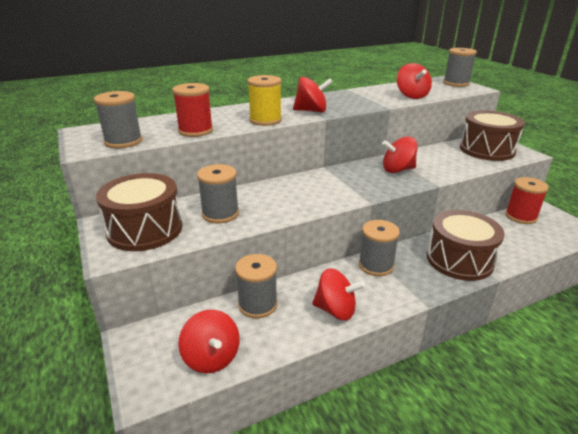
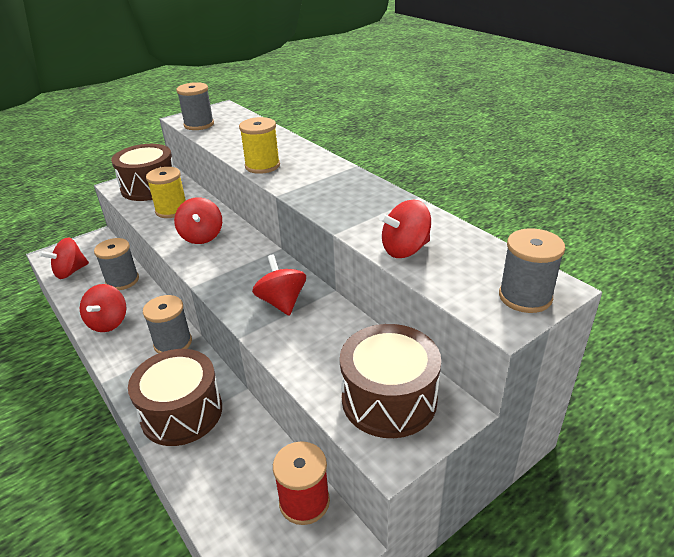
camera: 80 degrees right, 5 degrees up
(195, 131) = (226, 143): red spool -> none
(220, 214) = (171, 210): grey spool -> yellow spool
(311, 111) = (302, 185): red spinning top -> red spinning top (202, 236)

